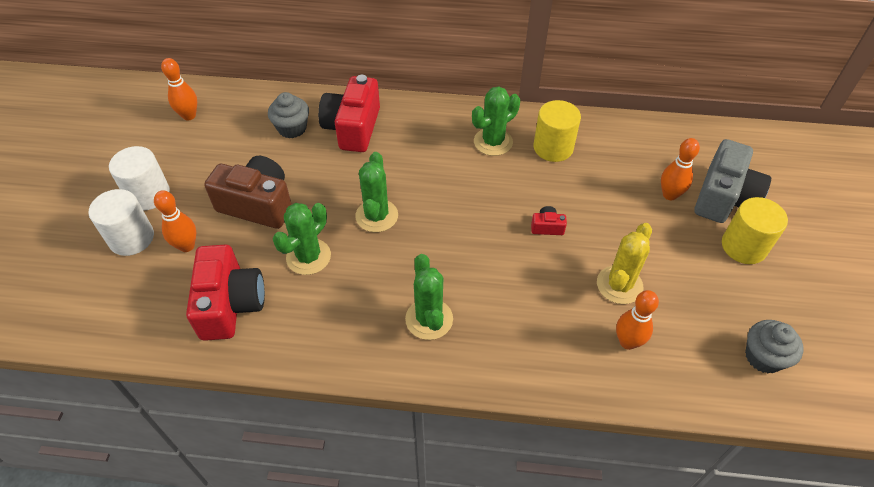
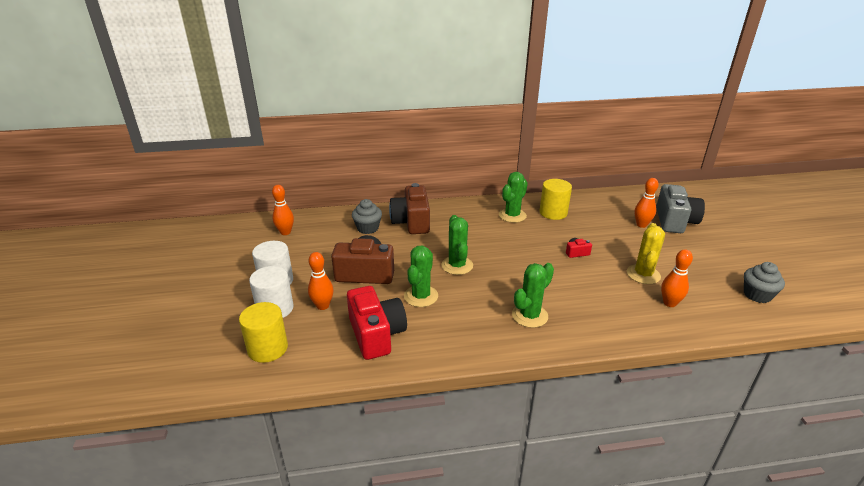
camera: 15 degrees left, 20 degrees down
(353, 128) = (411, 222): red camera -> brown camera
(429, 319) = (529, 316): green cactus -> green cactus turned 75 degrees clockwise
(743, 246) = (704, 242): yellow cylinder -> yellow cylinder (268, 348)

